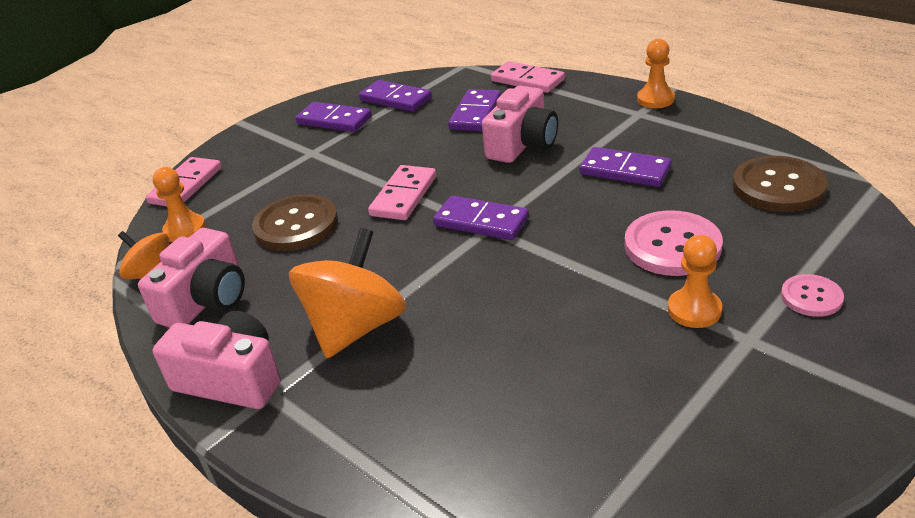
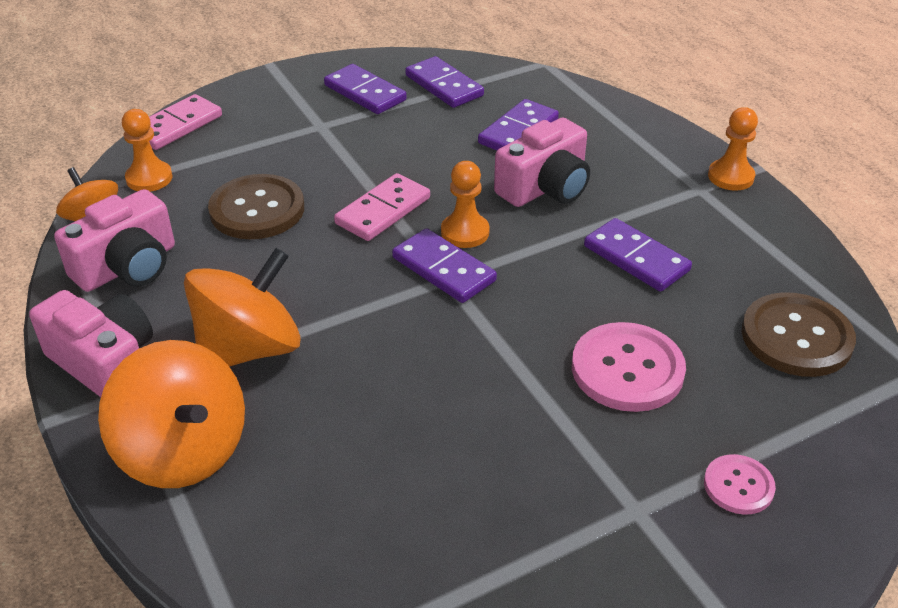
camera: 15 degrees right, 5 degrees up
(348, 423) = (183, 451): none -> orange spinning top
(527, 80) = (601, 106): pink domino -> none
(694, 310) = (600, 454): orange pawn -> orange pawn (465, 232)

